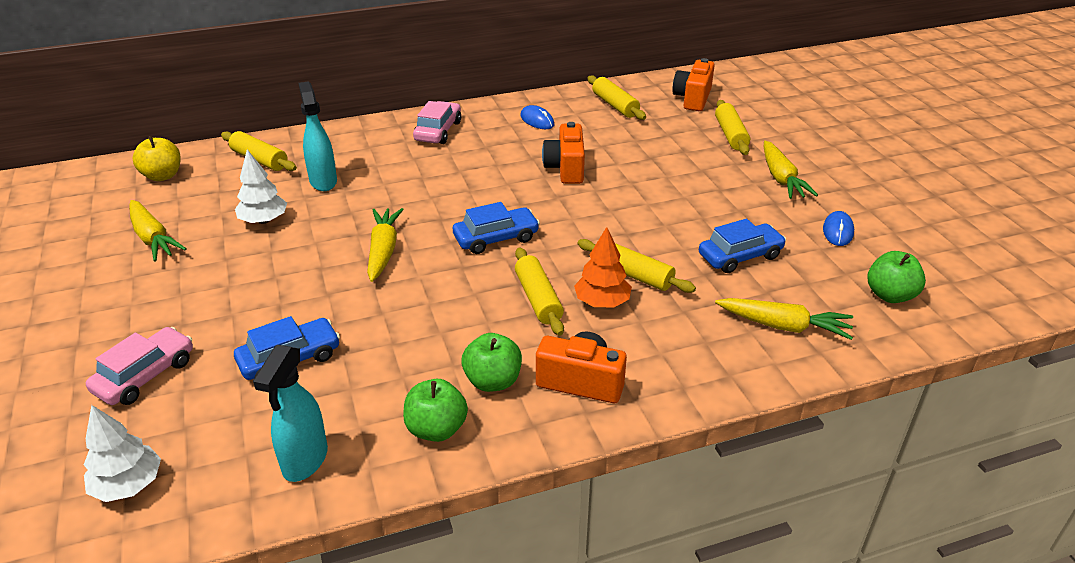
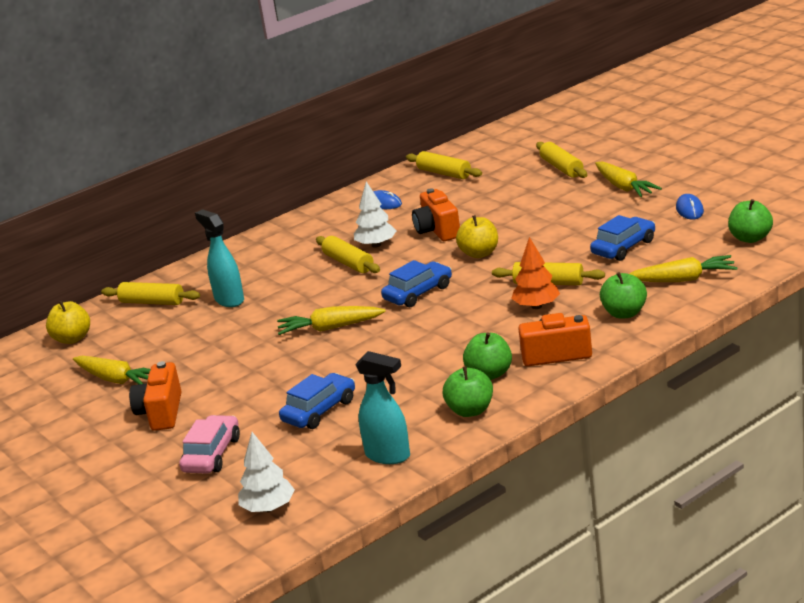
camera: 15 degrees left, 10 degrees down
(264, 220) = (204, 340): white tree -> white tree (376, 245)
(305, 461) = (388, 456): turquoise spray bottle -> turquoise spray bottle turned 60 degrees counterclockwise
(383, 251) = (330, 328): yellow carrot -> yellow carrot turned 75 degrees counterclockwise
(438, 131) = (298, 236): pink car -> none
(538, 299) = (485, 319): yellow rolling pin -> yellow rolling pin (348, 263)
(587, 210) = (479, 253): none -> yellow apple
(691, 351) = (624, 313): none -> green apple
(693, 98) = (510, 149): orange camera -> orange camera (161, 413)

